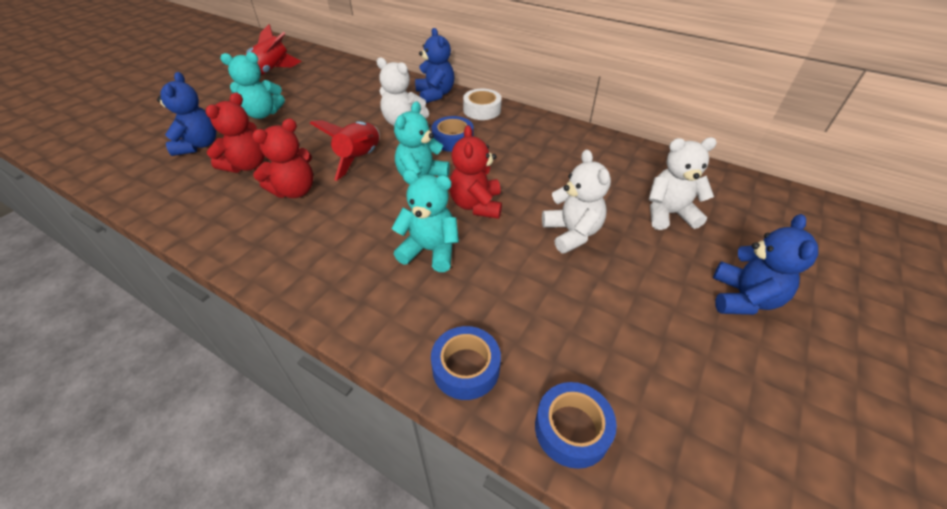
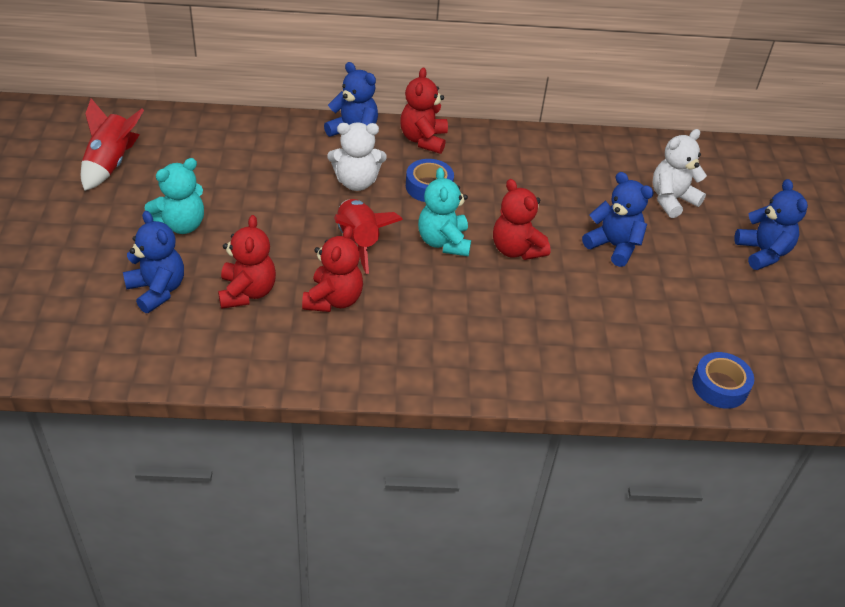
camera: 35 degrees left, 0 degrees up
(430, 250) = (517, 306): turquoise teddy bear -> none
(466, 368) = (626, 380): blue tape -> none
(482, 110) = (423, 139): white tape -> red teddy bear
(572, 233) = (613, 246): white teddy bear -> blue teddy bear

